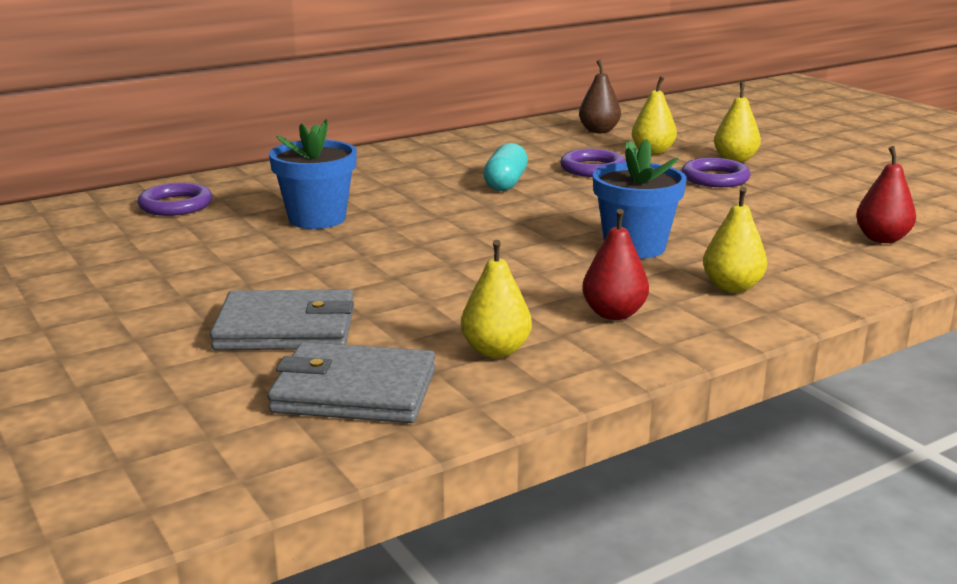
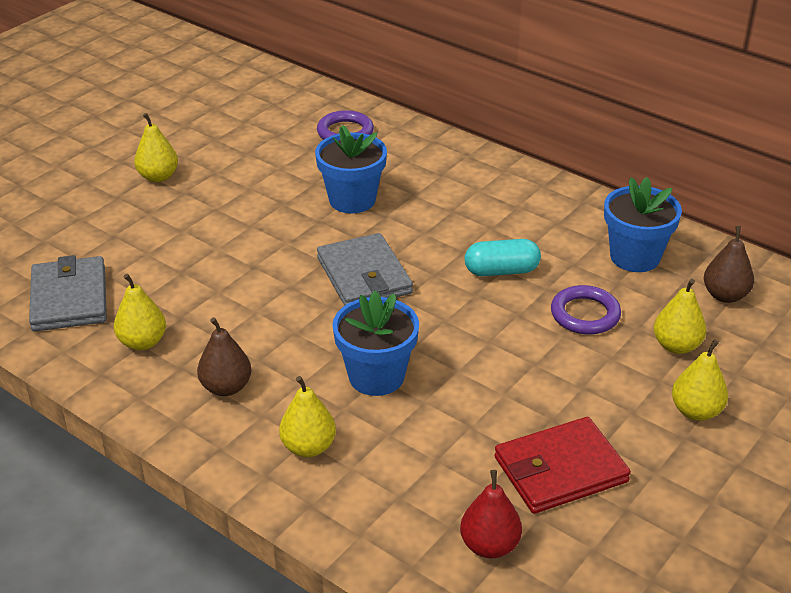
camera: 70 degrees right, 15 degrees up
(122, 308) = (158, 177): none -> yellow pear
(286, 328) = (149, 246): grey wallet -> grey wallet (364, 276)
(526, 144) = (635, 257): none -> blue flower pot
(614, 314) = (226, 387): red pear -> brown pear
(715, 178) = (613, 403): purple ring -> none
(792, 205) = (560, 470): none -> red wallet

